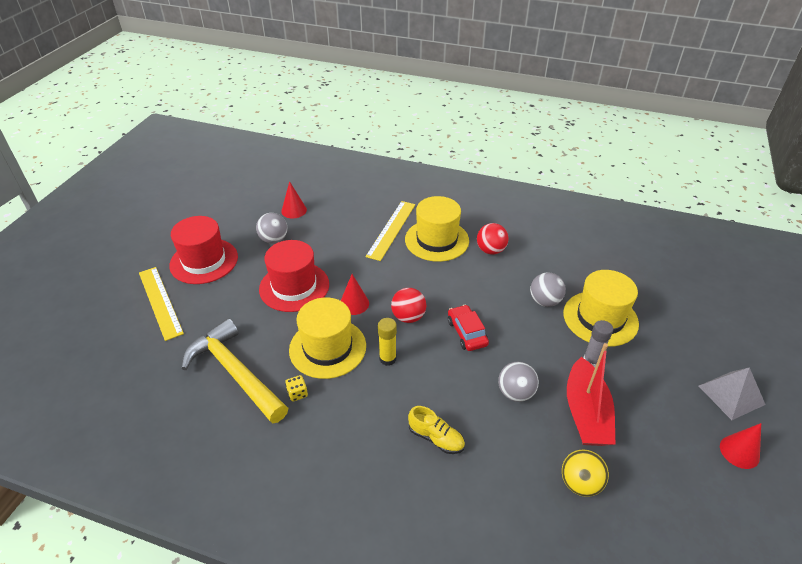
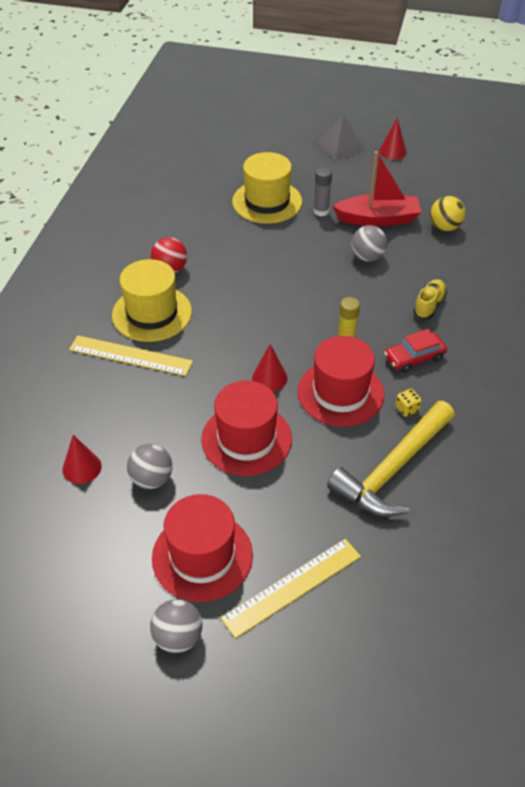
camera: 95 degrees left, 5 degrees up
(327, 348) = (340, 393): yellow hat -> red hat
(408, 317) = (284, 331): red ball -> none
(467, 333) = (300, 287): red car -> red car (414, 358)
(544, 301) = (248, 234): grey ball -> grey ball (178, 637)

